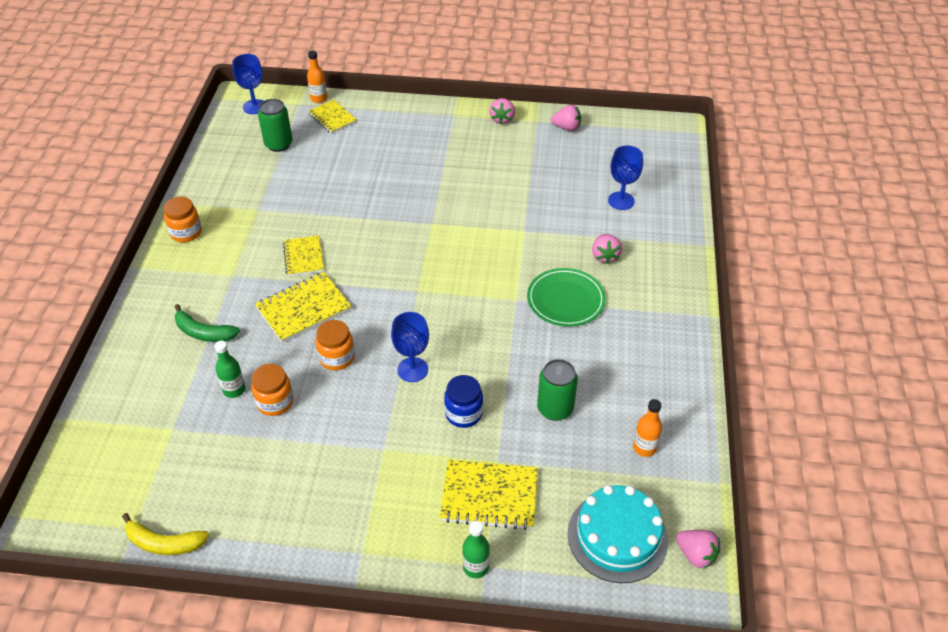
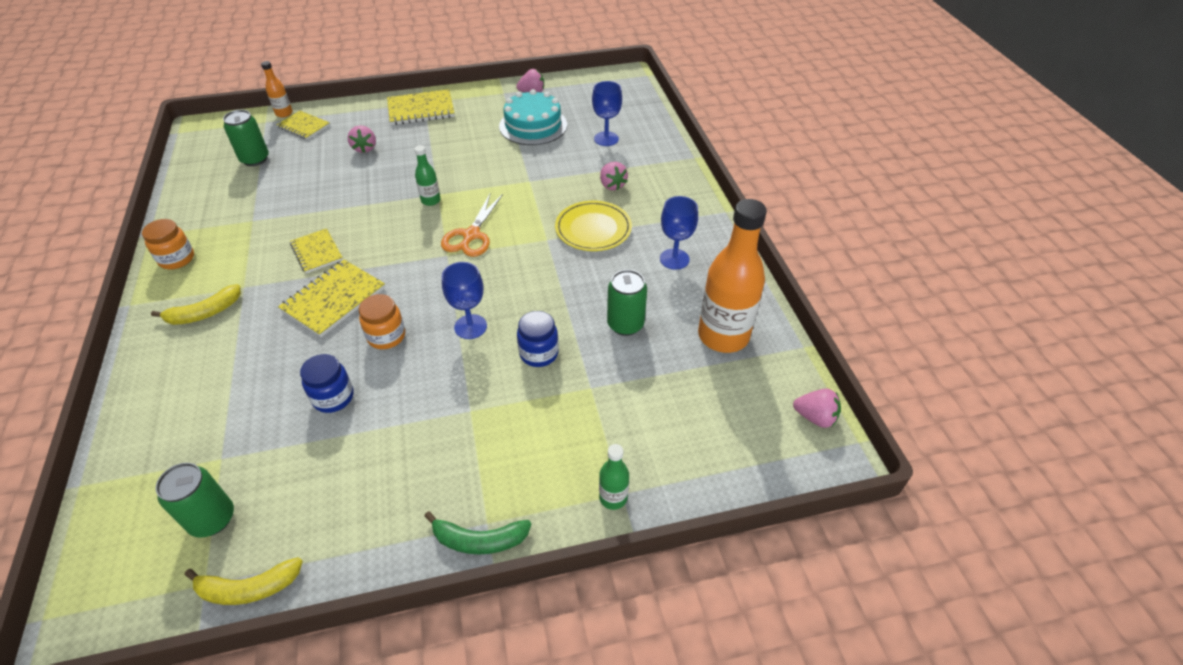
camera: 20 degrees left, 0 degrees up
(153, 478) = (212, 519): none -> green can
(195, 292) = (205, 313): none -> yellow banana
(204, 332) = (228, 350): green banana -> green banana (479, 540)
(234, 390) = (282, 398): green bottle -> green bottle (431, 200)
(255, 107) = (218, 132): blue goblet -> blue goblet (674, 259)
(275, 402) = (333, 397): orange jar -> blue jar
(447, 276) = (471, 235): none -> orange scissors
(489, 496) = (597, 424): yellow notebook -> yellow notebook (421, 110)
(502, 119) = (470, 97): pink strawberry -> pink strawberry (365, 148)
(565, 300) = (593, 229): green plate -> yellow plate
(617, 536) = (736, 423): turquoise cake -> turquoise cake (533, 125)
(644, 448) = (723, 336): orange bottle -> orange bottle, size x2.18

